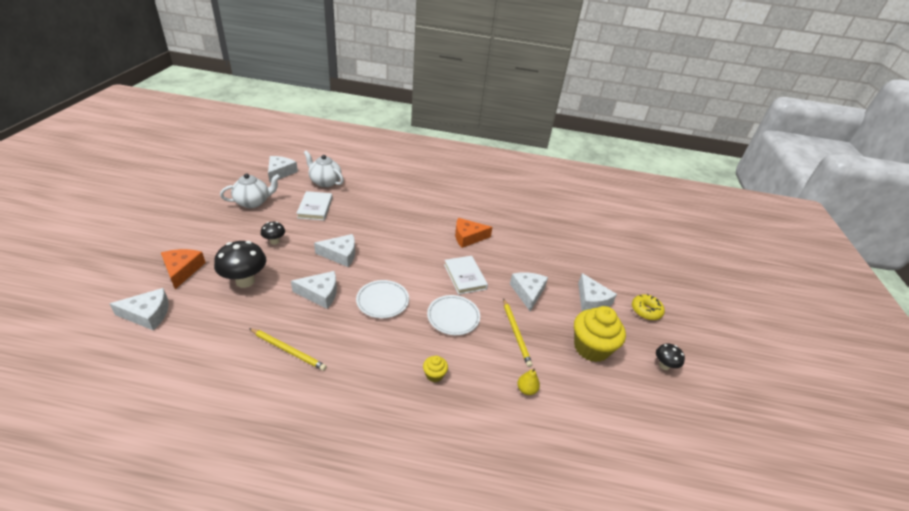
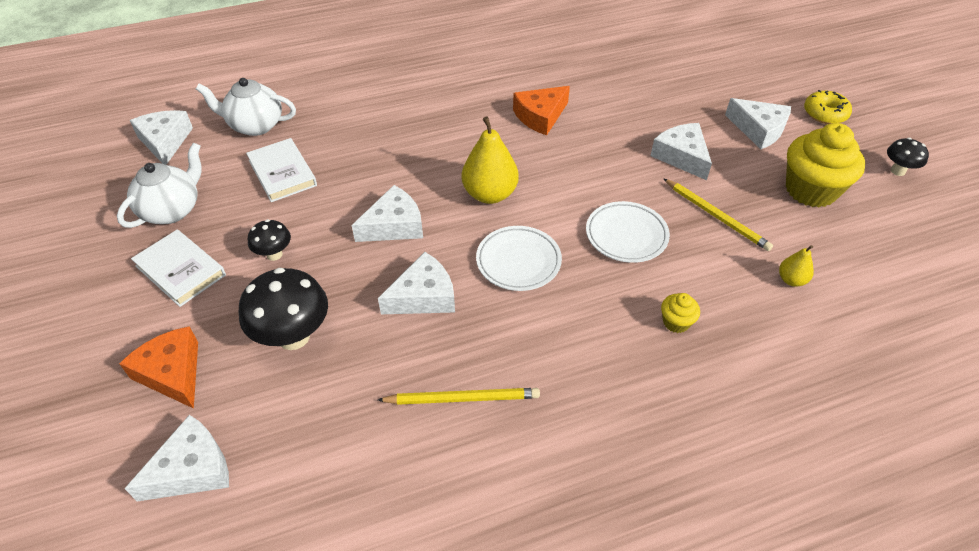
camera: 25 degrees left, 10 degrees up
(402, 262) = (490, 194): none -> yellow pear
(465, 276) = (588, 173): white book -> white book (180, 270)

